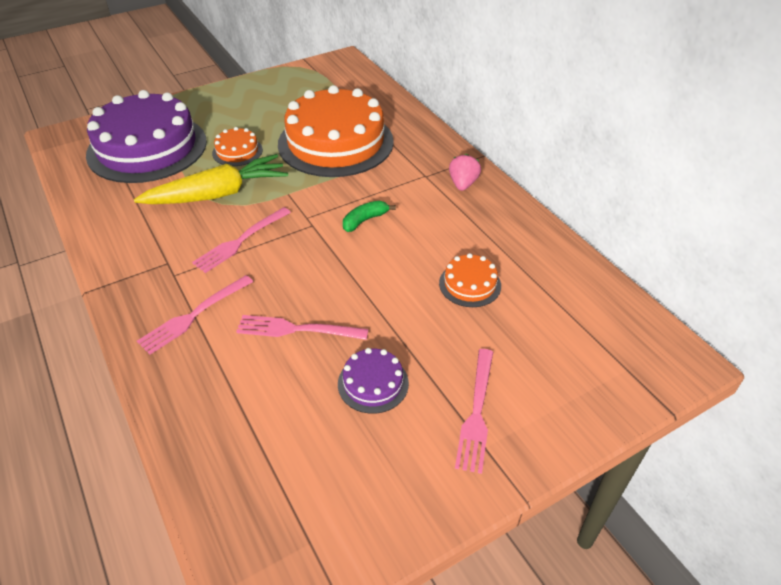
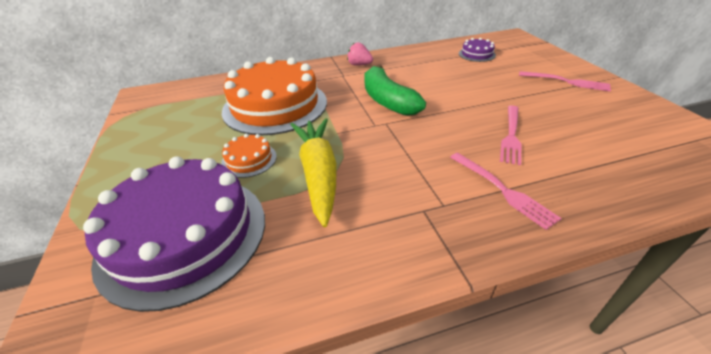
camera: 75 degrees left, 5 degrees down
(240, 241) = (399, 161): pink fork -> none
(364, 220) = (387, 101): green banana -> green banana, size x2.02
(373, 383) = (556, 110): purple cake -> purple cake (476, 54)
(470, 284) = (460, 73): orange cake -> none

